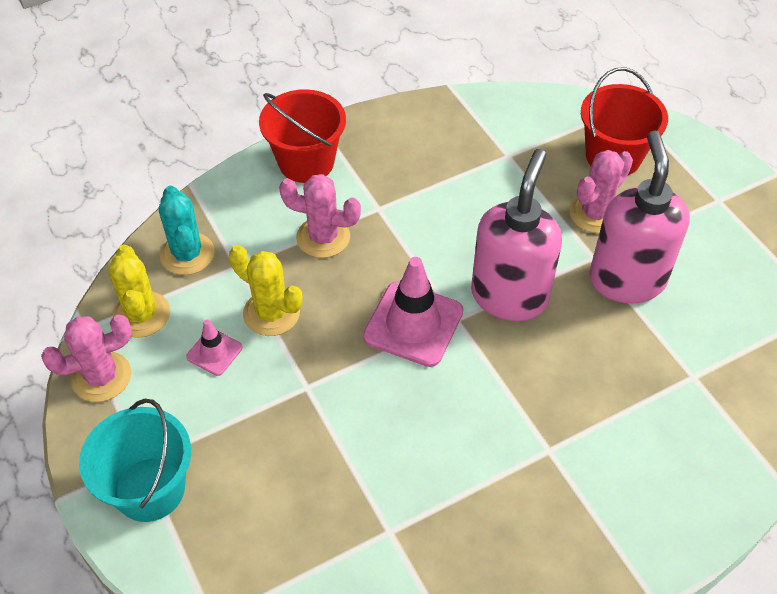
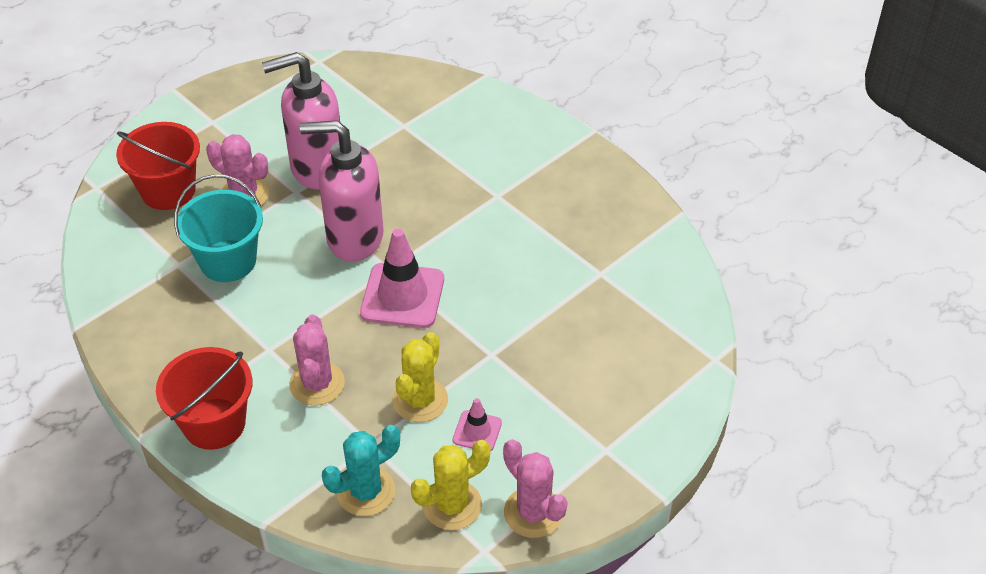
camera: 105 degrees left, 5 degrees down
(150, 489) = (628, 435): turquoise bucket -> turquoise bucket (228, 261)

